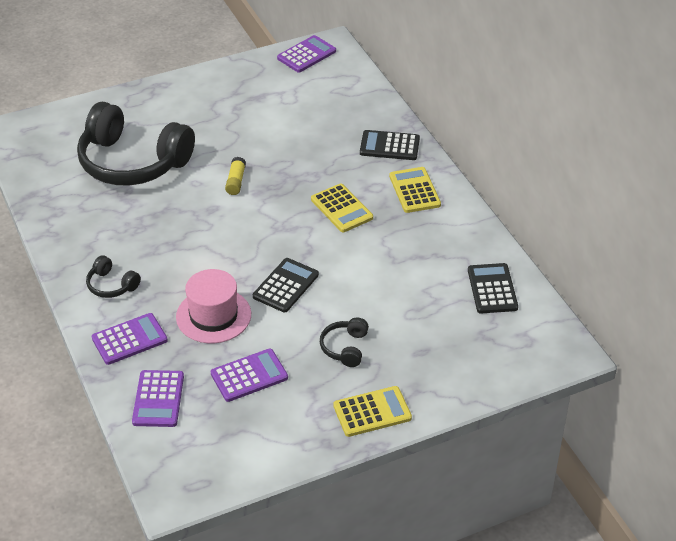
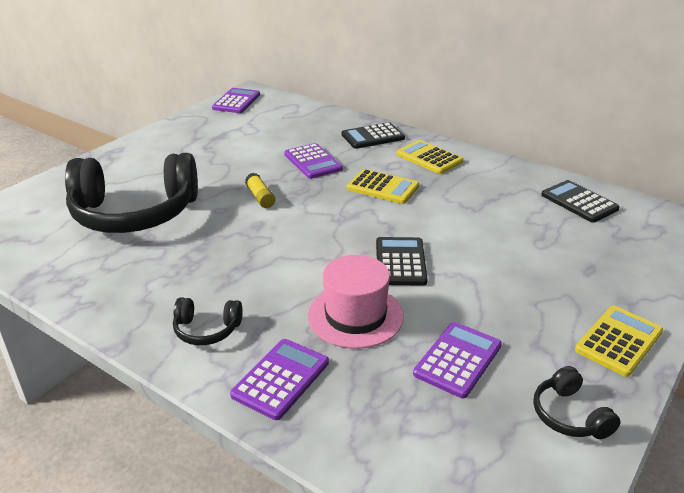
camera: 30 degrees left, 10 degrees down
(158, 399) = (381, 433): purple calculator -> purple calculator (313, 162)
(345, 348) = (520, 293): black headphones -> black headphones (569, 415)

